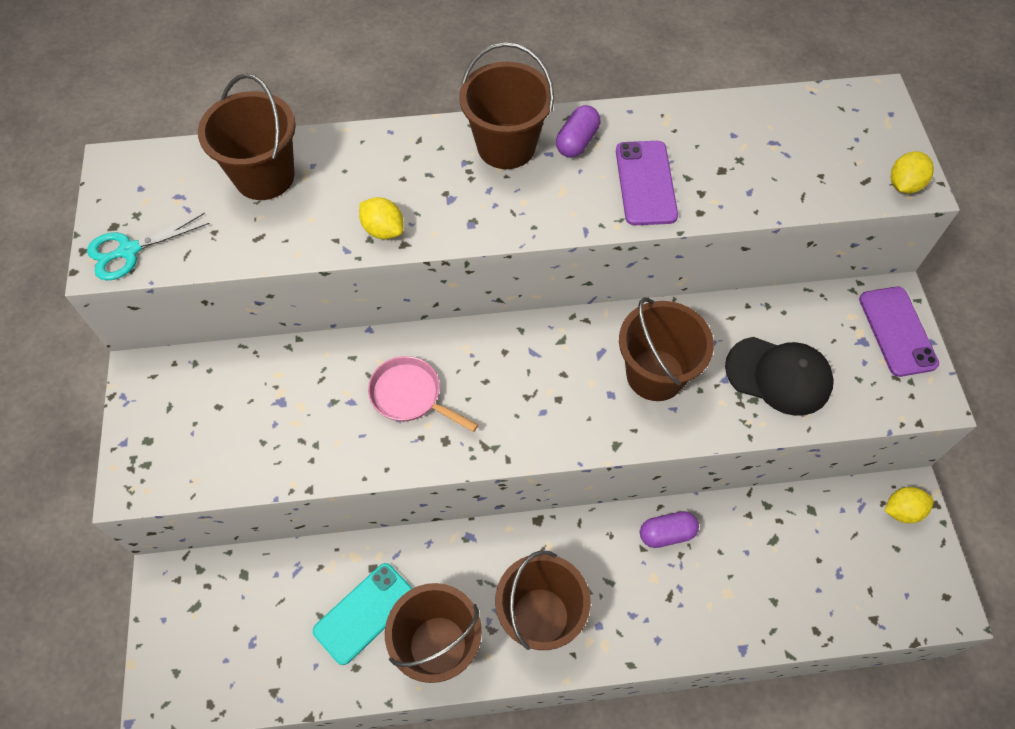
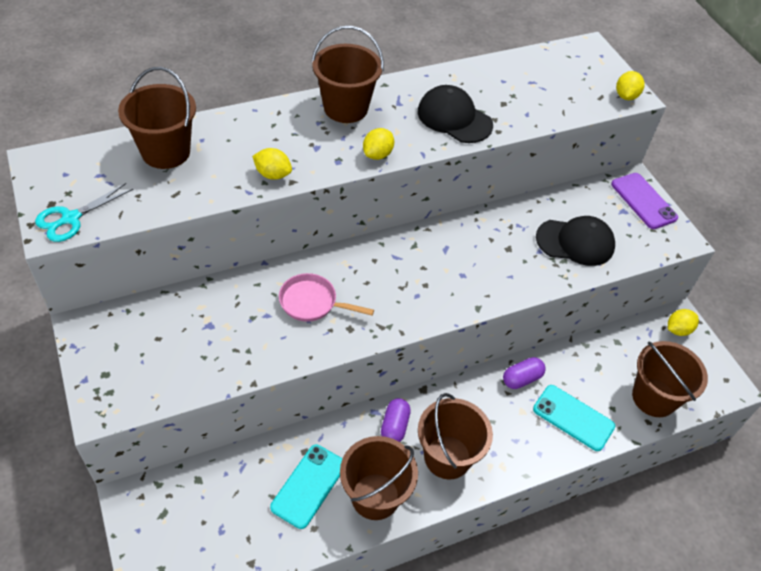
camera: 20 degrees left, 10 degrees down
(525, 222) = (377, 154): none -> yellow lemon
(577, 141) = (396, 98): purple capsule -> purple capsule (394, 426)
(646, 183) = (454, 118): purple phone -> black cap
(655, 375) = (490, 256): brown bucket -> brown bucket (654, 397)
(717, 602) = (573, 418): none -> turquoise phone

